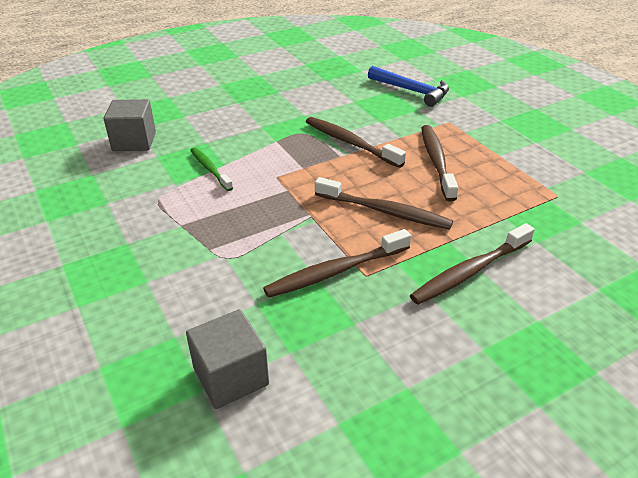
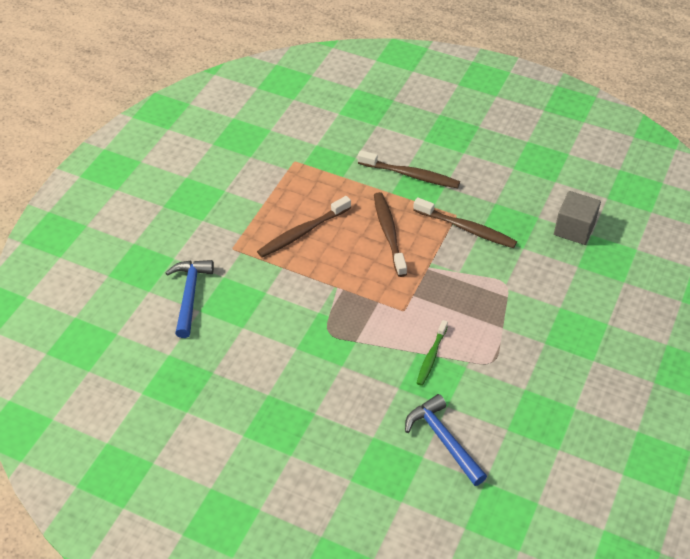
camera: 125 degrees left, 10 degrees up
(134, 141) = (443, 440): grey cube -> blue hammer
(350, 143) = (318, 293): brown toothbrush -> none

